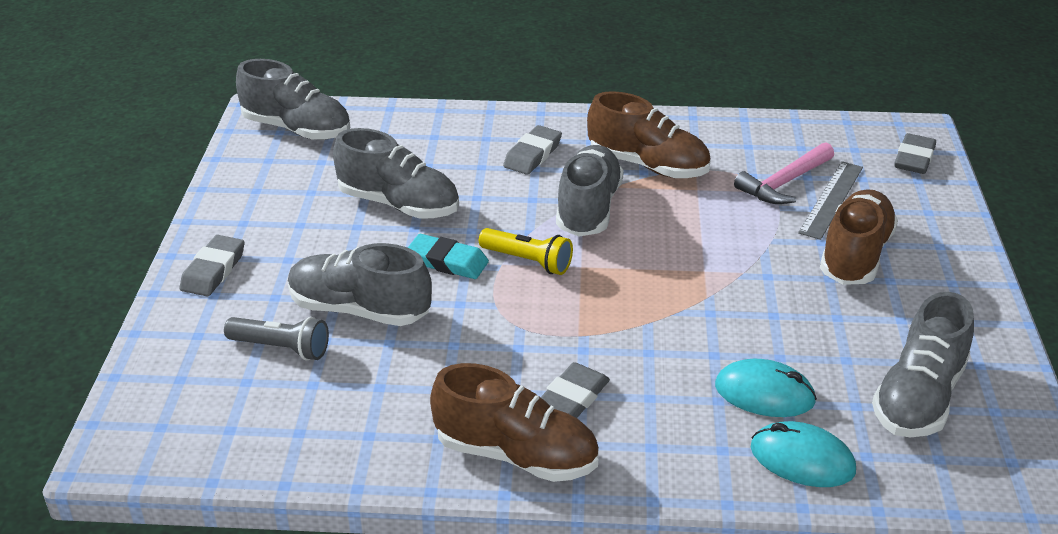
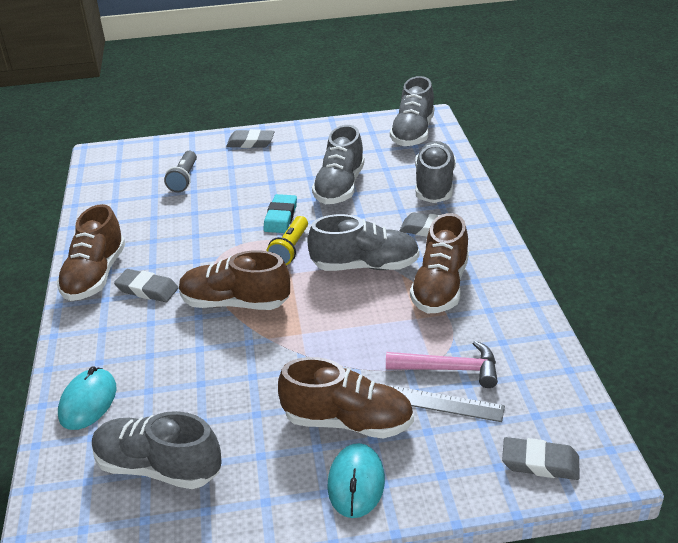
camera: 80 degrees right, 0 degrees up
(359, 310) = (223, 196): grey shoe -> grey shoe (434, 185)
(630, 317) = (235, 303): none -> brown shoe
(764, 393) = (157, 377): turquoise mouse -> turquoise mouse (356, 483)
(784, 183) = (449, 369): pink hammer -> pink hammer turned 150 degrees clockwise

